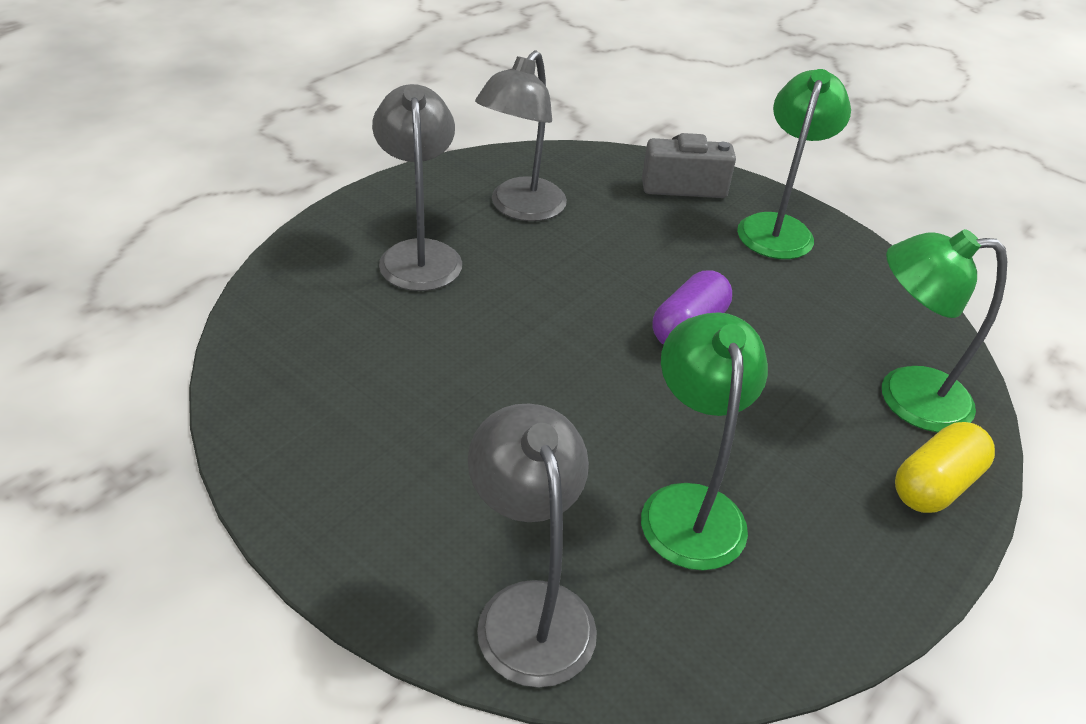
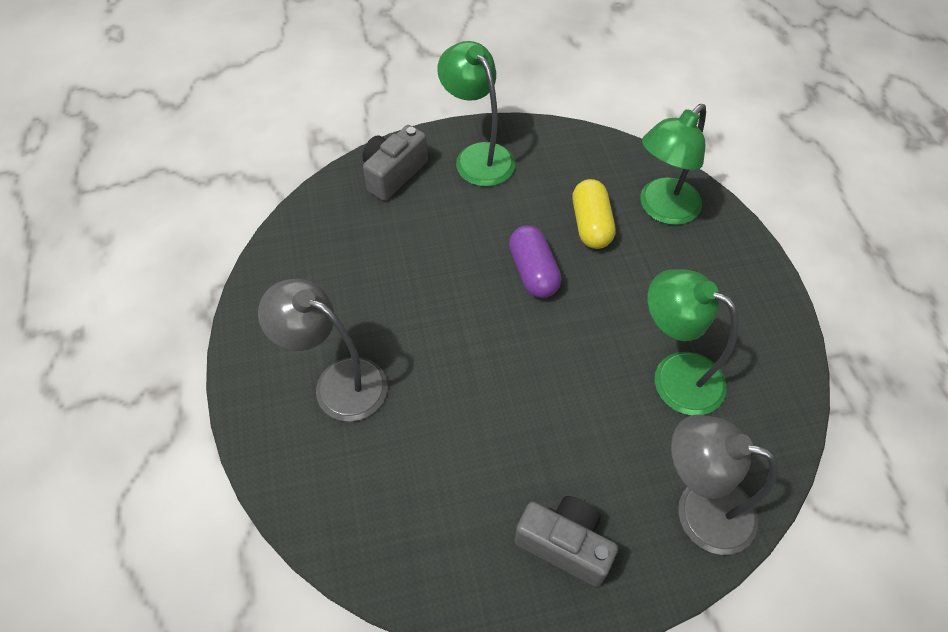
camera: 50 degrees left, 15 degrees up
(381, 498) = (565, 544): none -> grey camera
(520, 208) = (338, 286): grey lamp -> none
(935, 485) = (730, 247): yellow capsule -> yellow capsule (591, 224)

